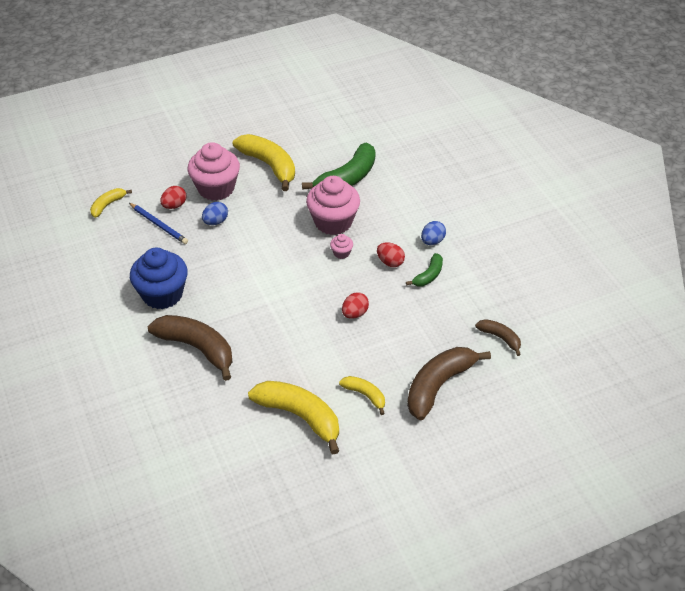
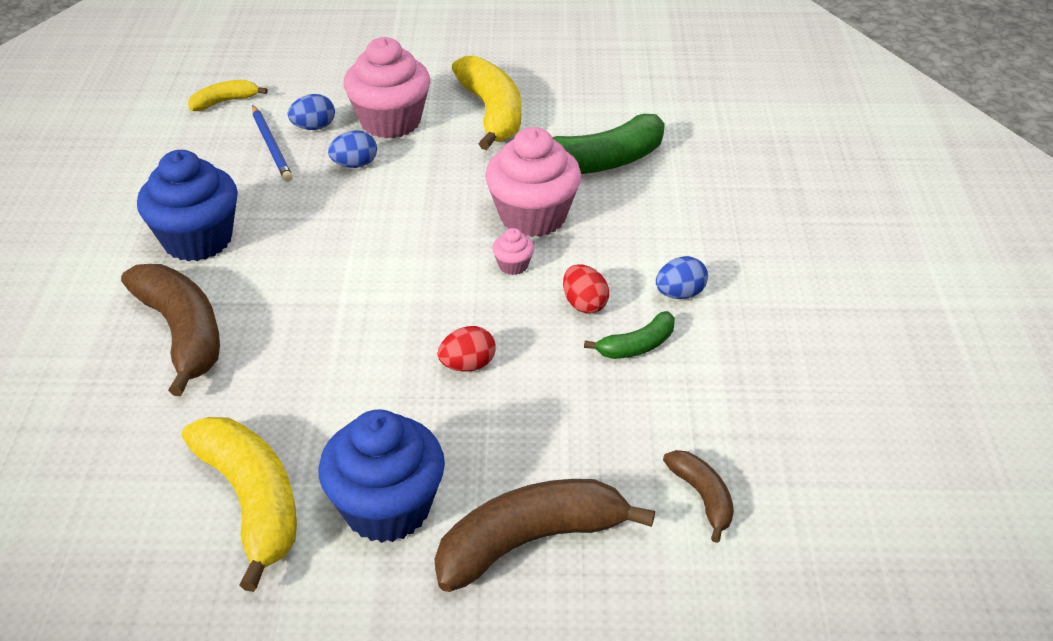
camera: 25 degrees right, 5 degrees down
(174, 205) = (314, 127): red egg -> blue egg
(365, 395) = (387, 508): yellow banana -> blue cupcake

